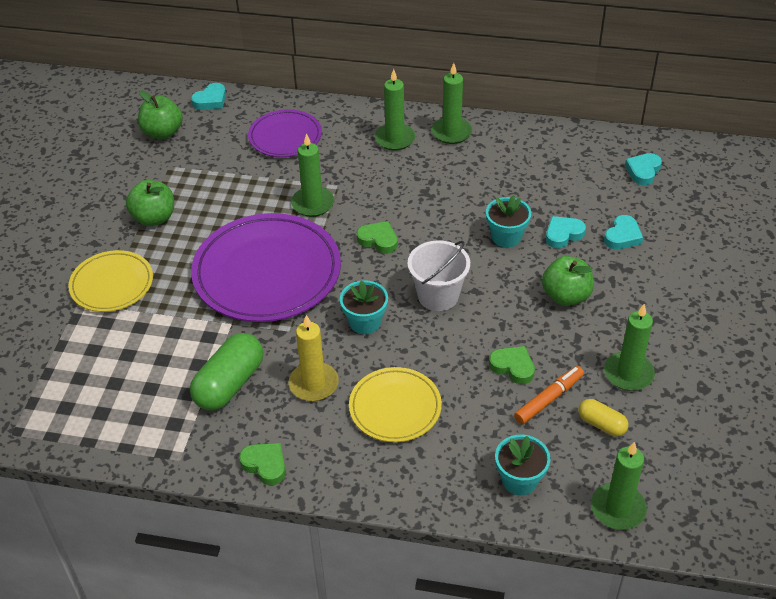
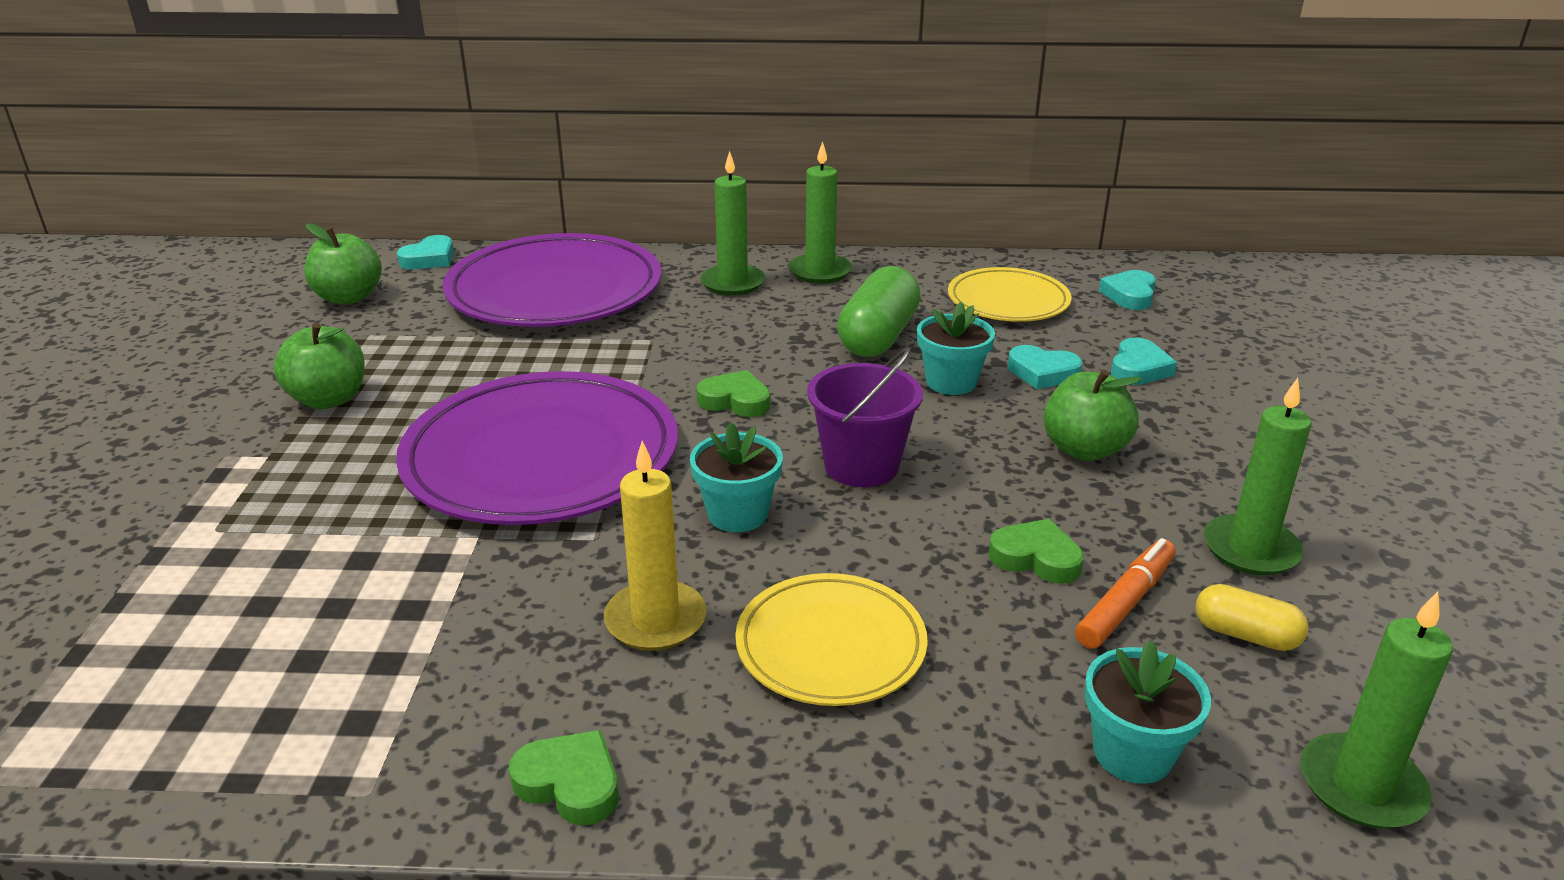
camera: 10 degrees left, 15 degrees down
(112, 284) = (239, 496): yellow plate -> yellow plate (1008, 301)
(229, 384) = (479, 637): green capsule -> green capsule (878, 337)
(285, 137) = (555, 291): purple plate -> purple plate, size x1.79
(313, 204) = (612, 363): green candle -> none
(438, 296) = (861, 466): white bucket -> purple bucket
(563, 234) = (1042, 373): turquoise heart -> turquoise heart turned 120 degrees counterclockwise

